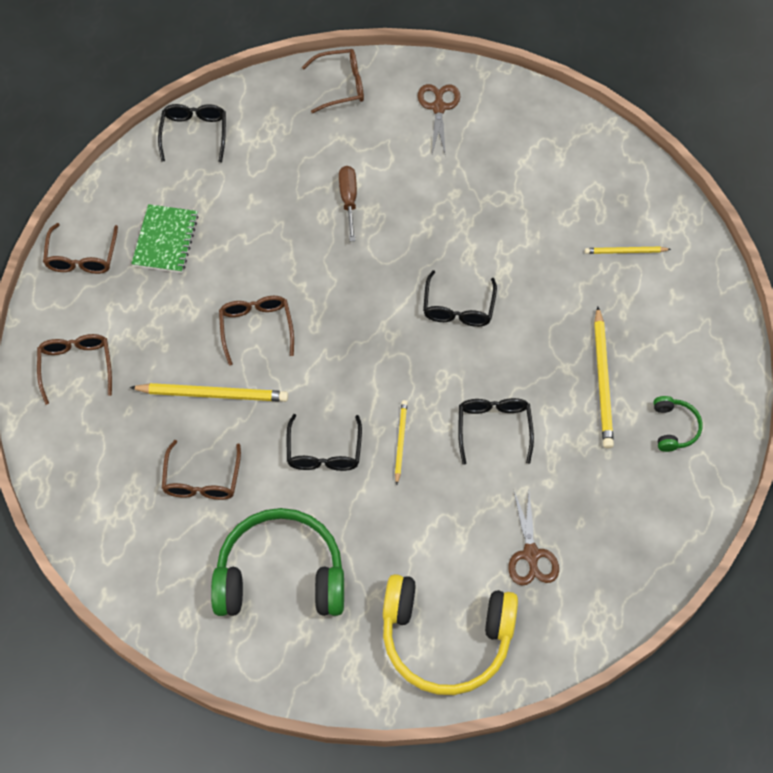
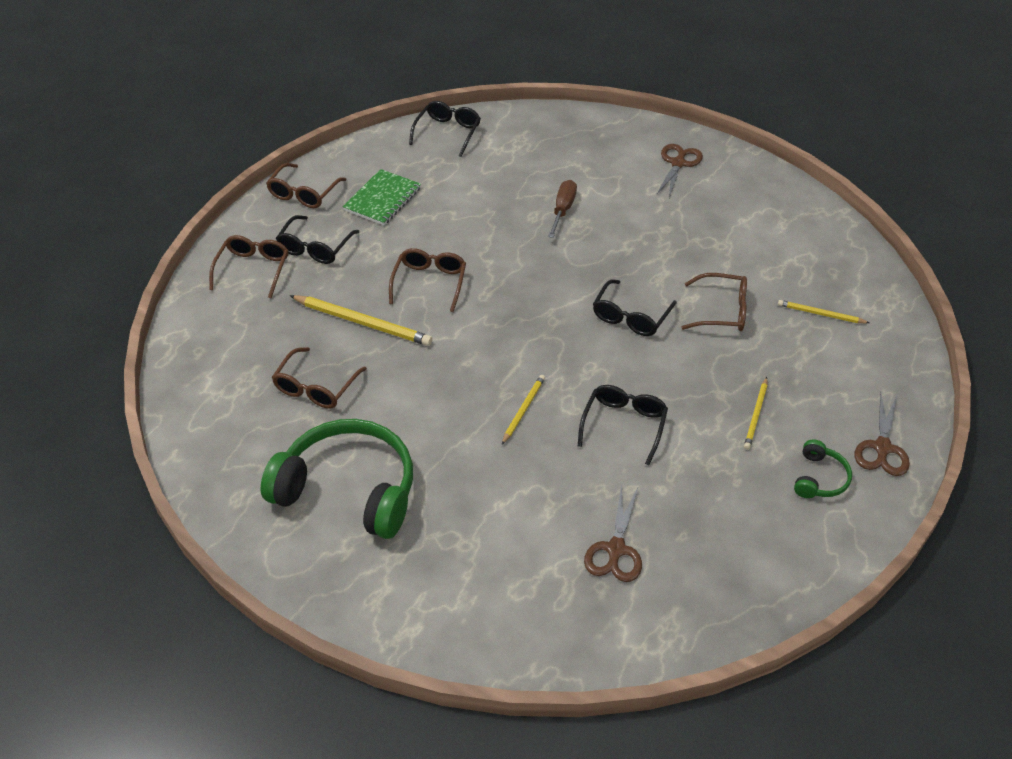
camera: 20 degrees right, 15 degrees down
(324, 451) = (444, 397): black glasses -> black glasses (315, 247)
(340, 85) = (594, 129): brown glasses -> brown glasses (721, 311)
(445, 638) = (489, 600): yellow headphones -> none
(603, 380) = (756, 415): yellow pencil -> yellow pencil, size x0.57
(716, 379) = (882, 447): none -> brown scissors

